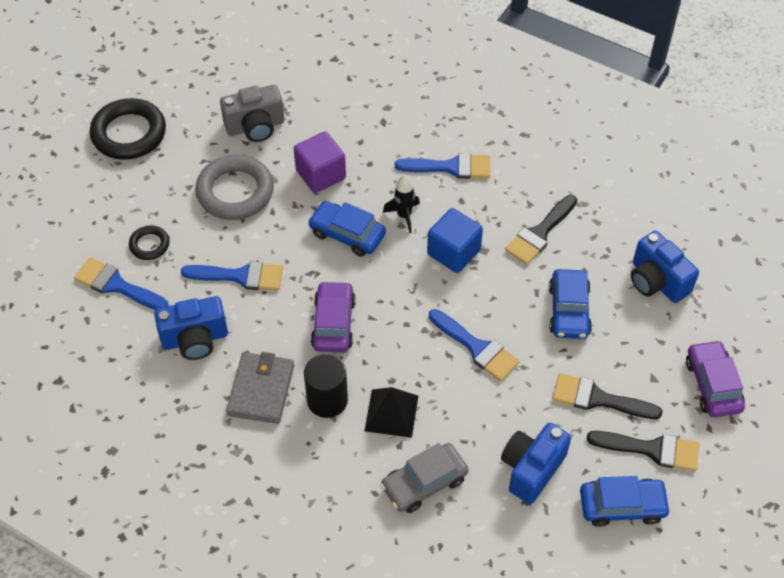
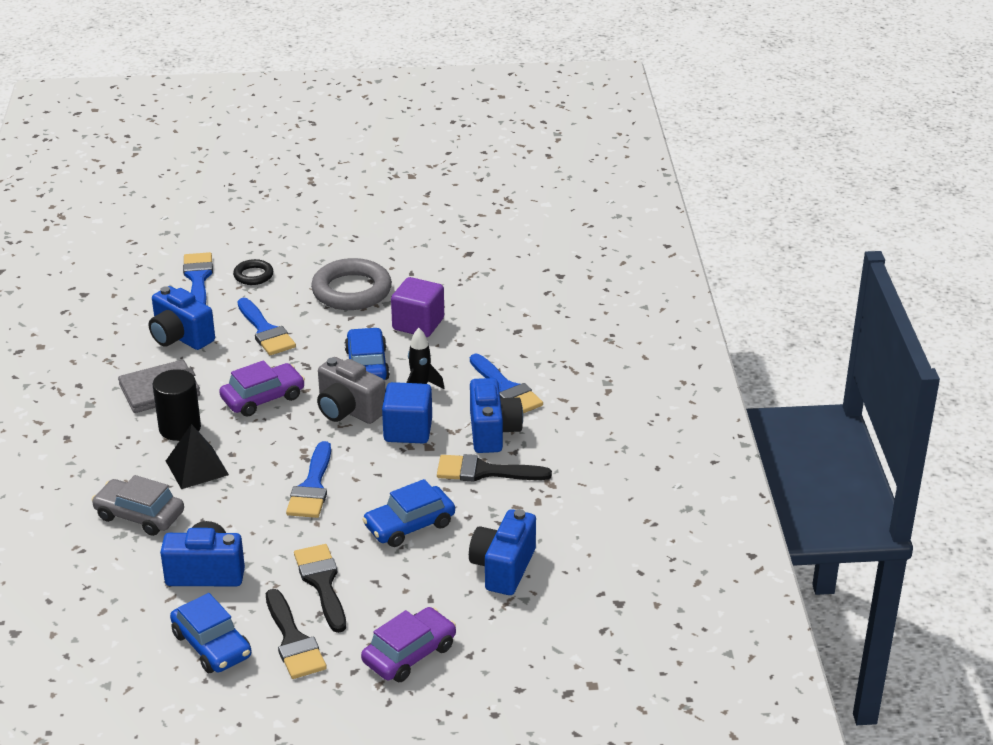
camera: 55 degrees right, 20 degrees down
(129, 133) = (357, 216): black ring -> none
(255, 127) = (433, 270): grey camera -> grey camera (348, 410)
(497, 203) = (493, 432): none -> blue camera

